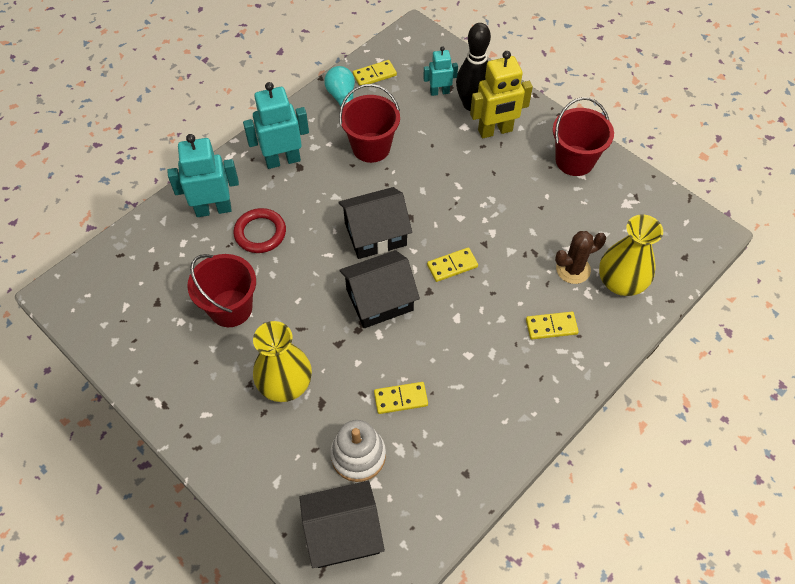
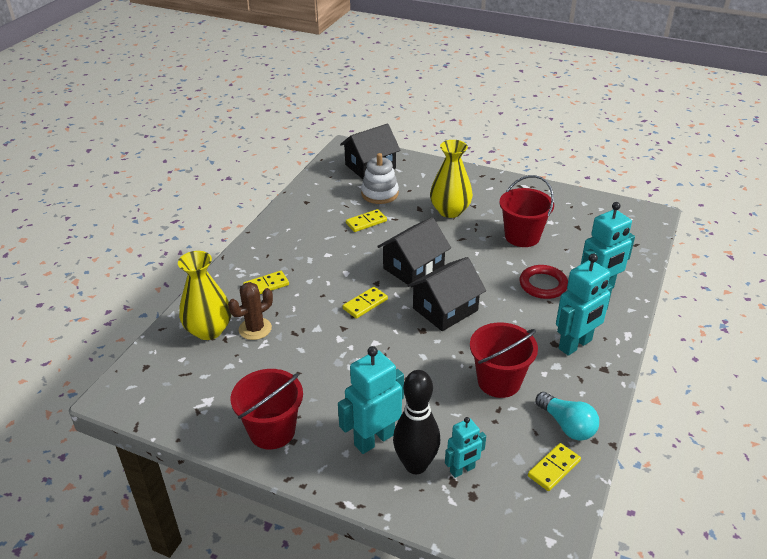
camera: 160 degrees right, 20 degrees down
(495, 131) = (374, 439): yellow robot -> turquoise robot

